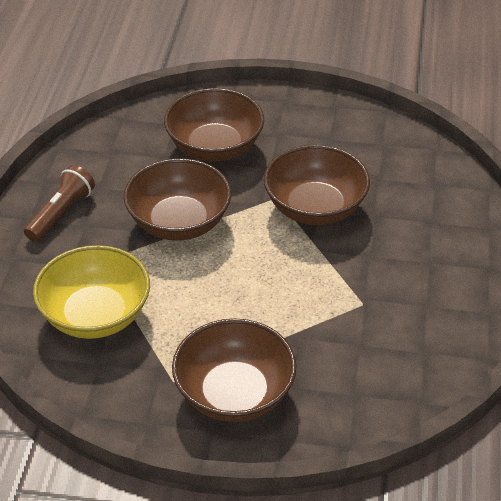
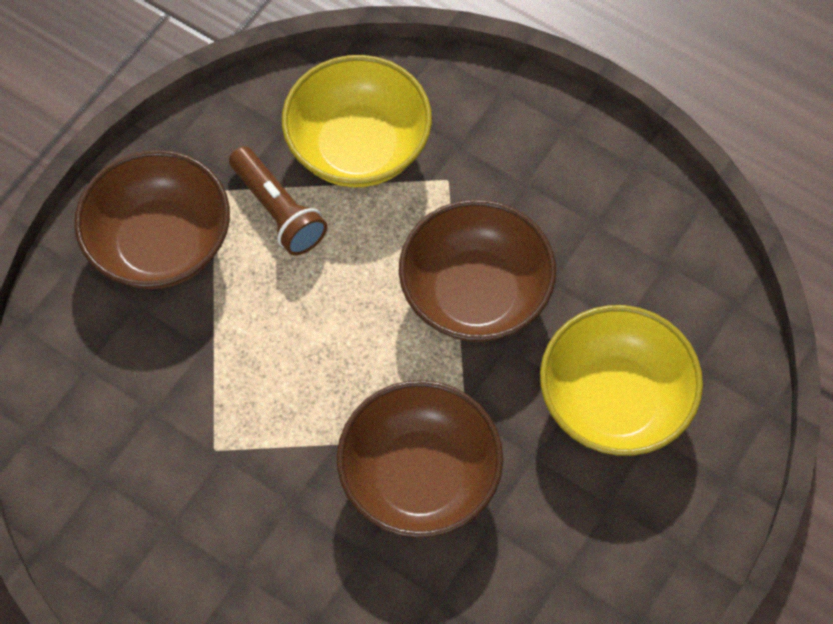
camera: 115 degrees right, 20 degrees up
(61, 213) = (561, 165): brown flashlight -> brown flashlight (278, 211)
(215, 147) = (614, 401): brown bowl -> yellow bowl

